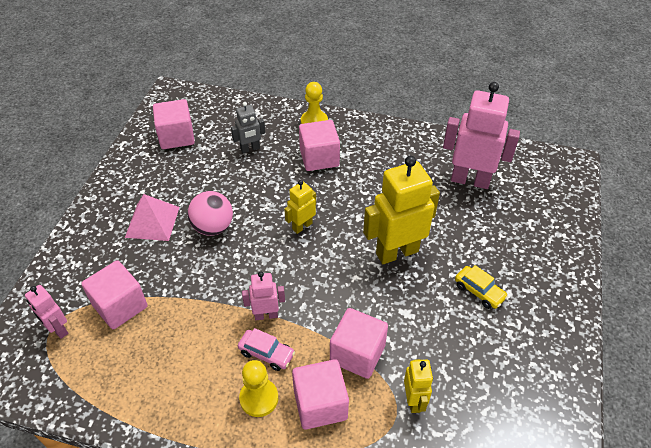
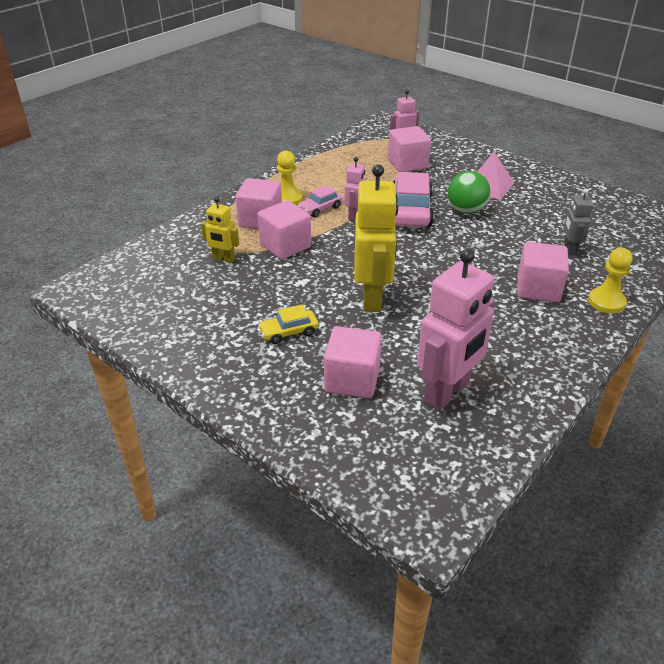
camera: 115 degrees right, 10 degrees down
(176, 137) = (604, 213): pink cube -> pink cube (352, 380)
(213, 227) = (466, 210): pink ball -> green ball
(233, 270) = (410, 211): none -> pink car
(302, 226) = (440, 254): yellow robot -> none

